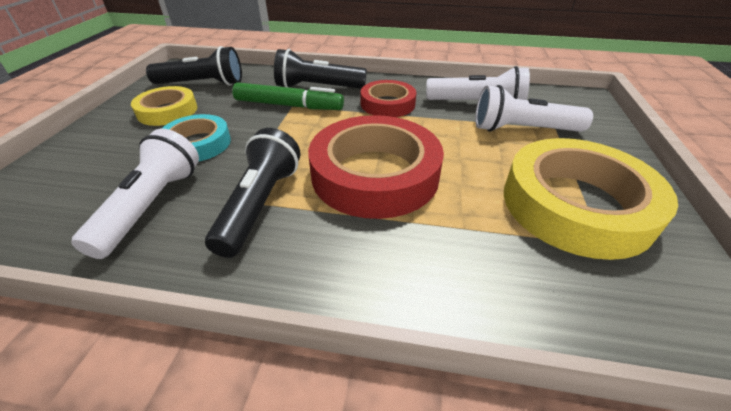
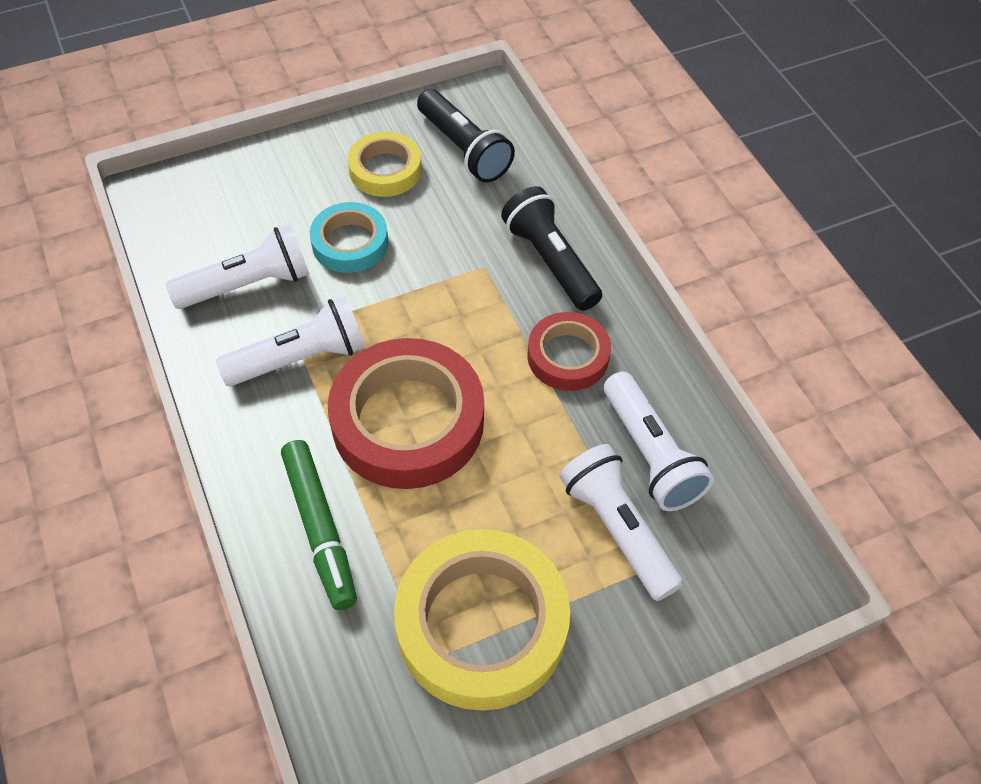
camera: 55 degrees right, 15 degrees up
(260, 204) = (300, 359): black flashlight -> white flashlight
(288, 105) = (482, 263): green marker -> green marker (320, 528)

